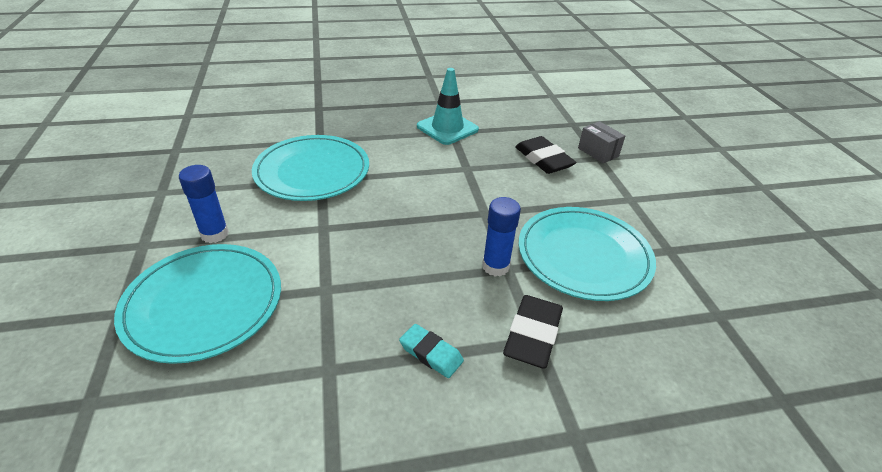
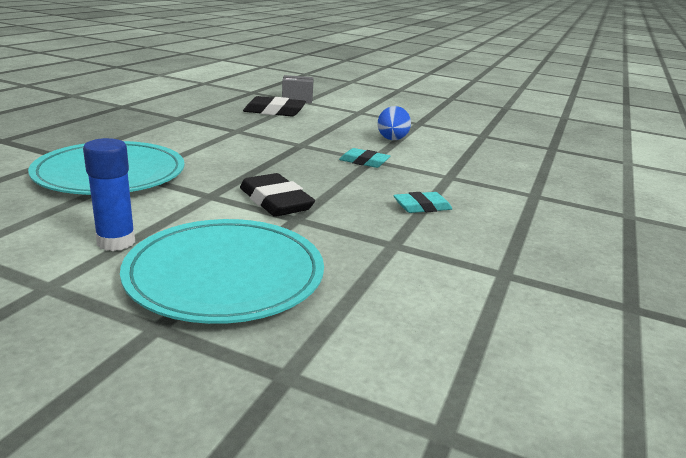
camera: 55 degrees left, 15 degrees down
(447, 128) = (168, 117): turquoise traffic cone -> none
(495, 266) = (364, 162): blue glue stick -> turquoise eraser
(533, 335) = (443, 175): black eraser -> black eraser (275, 201)
(584, 256) = (392, 140): turquoise plate -> blue egg

